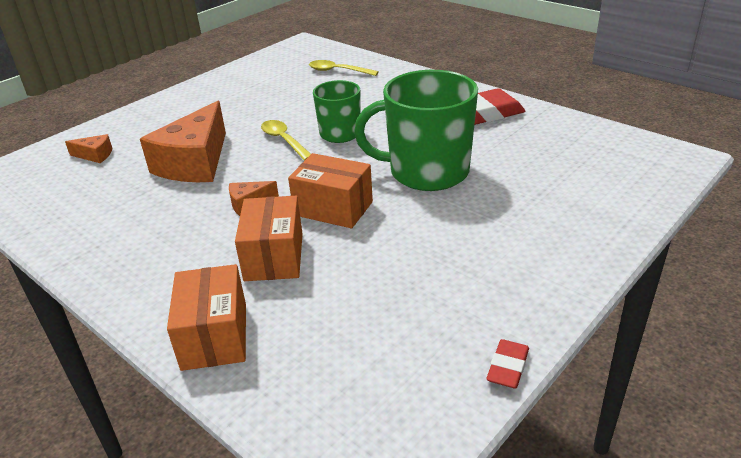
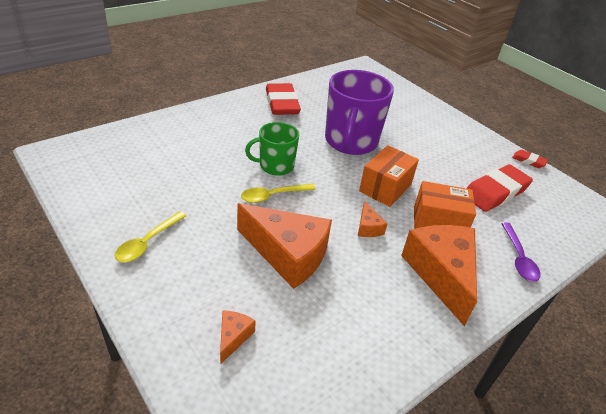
camera: 85 degrees left, 5 degrees up
(175, 263) = (441, 274): none -> orange cheese
(215, 336) = (518, 258): orange box -> purple spoon
(338, 71) = (150, 145): yellow spoon -> yellow spoon (147, 243)
(373, 315) = (495, 192): none -> red eraser
(427, 172) = (351, 142): green mug -> purple mug

